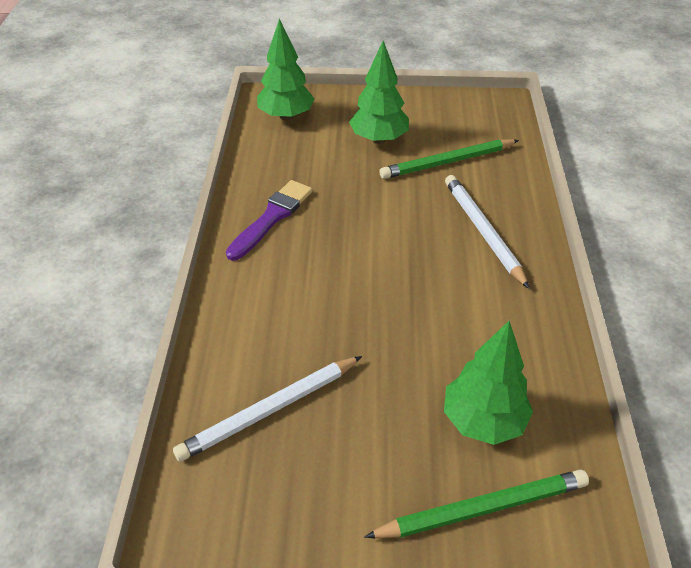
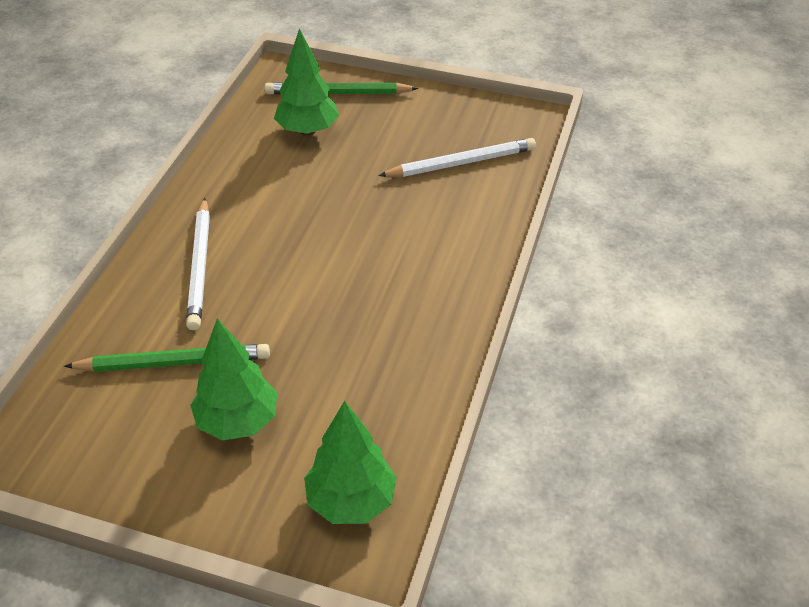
camera: 165 degrees left, 0 degrees up
(272, 217) = (417, 328): purple brush -> none

